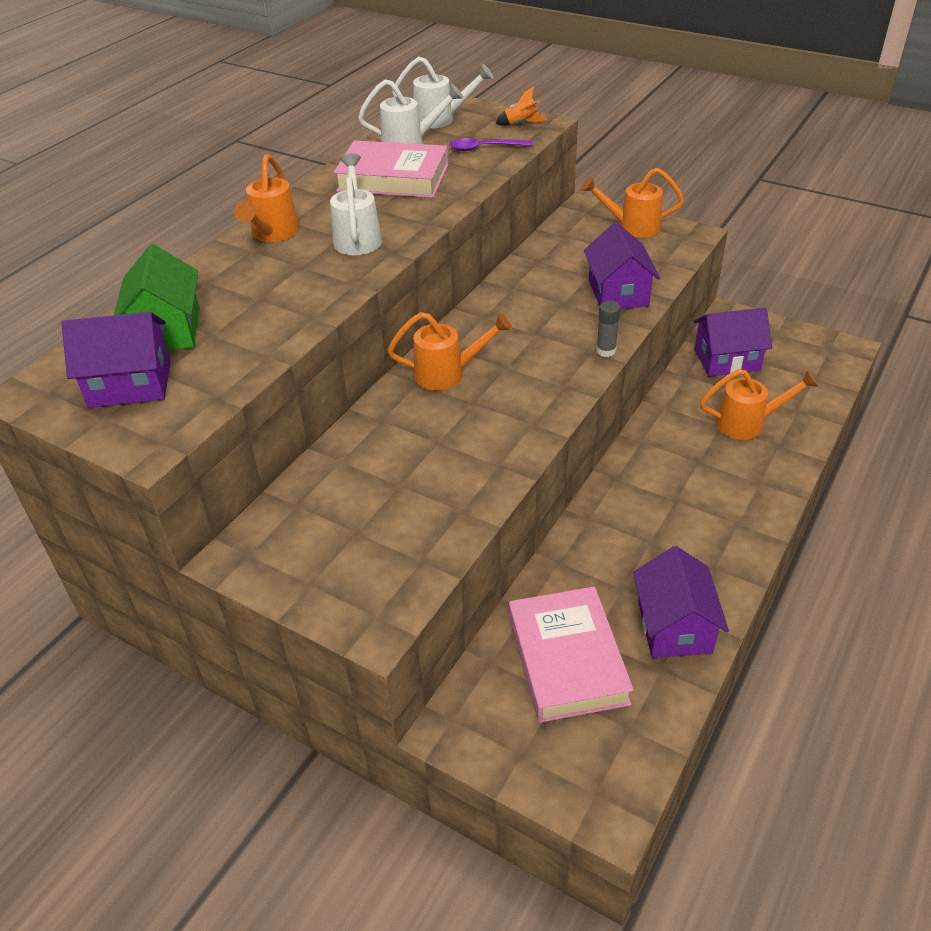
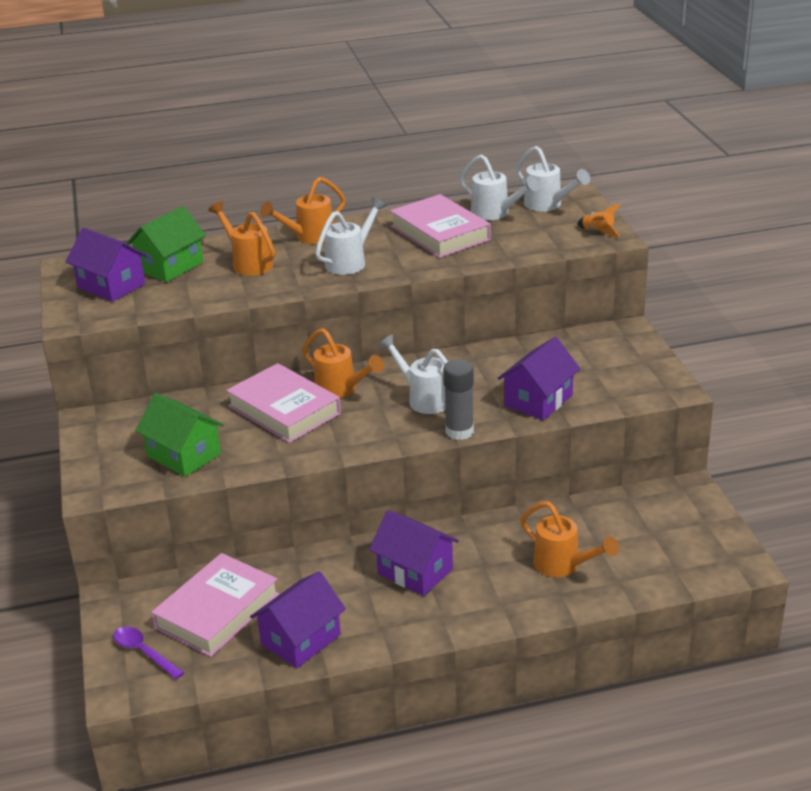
camera: 45 degrees right, 10 degrees down
(406, 524) = (184, 455): none -> green house
(428, 421) = (284, 410): none -> pink book
(484, 148) = (537, 239): purple spoon -> purple spoon (144, 652)
(530, 341) = (423, 398): none -> white watering can
(606, 351) = (459, 431): grey glue stick -> grey glue stick, size x1.57
(631, 227) = (637, 361): orange watering can -> orange watering can (248, 263)
(726, 360) = (628, 516): purple house -> purple house (415, 571)

